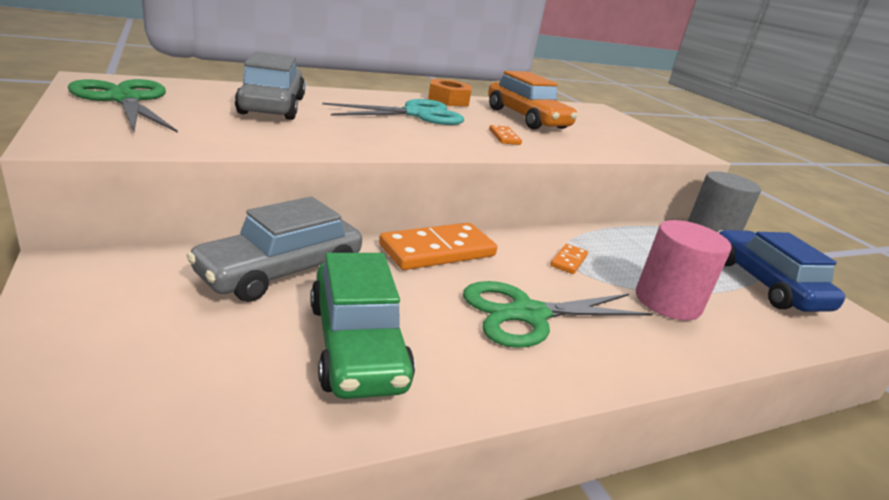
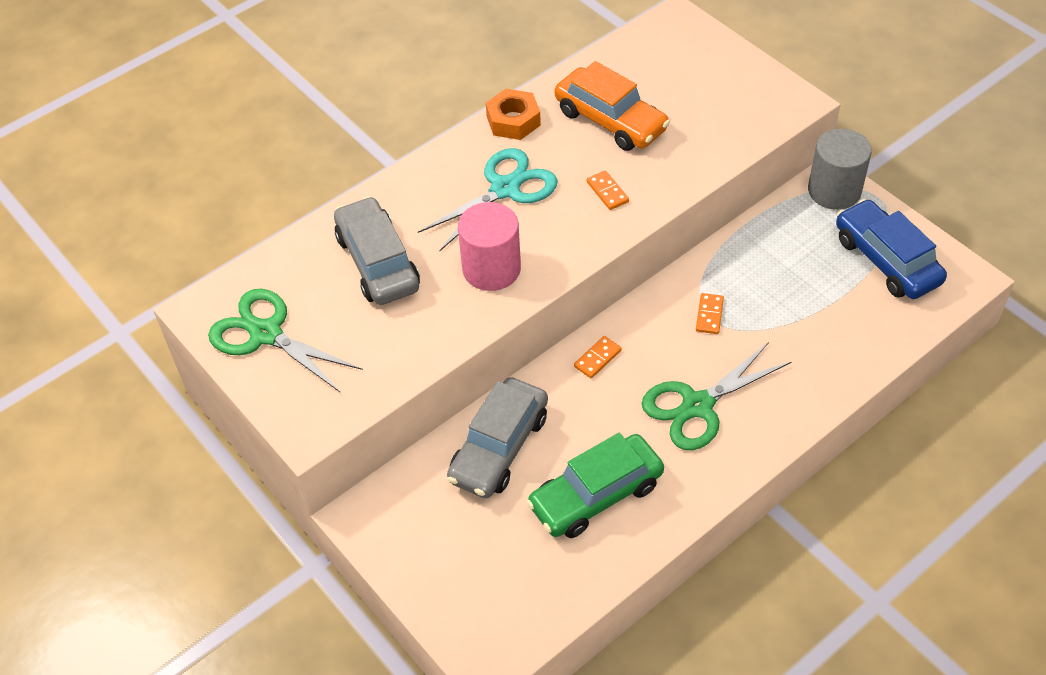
camera: 10 degrees left, 25 degrees up
(356, 345) = (595, 495): green car -> green car turned 90 degrees clockwise
(437, 250) = (597, 358): orange domino -> orange domino, size x0.48
(667, 301) = (802, 333): pink cylinder -> pink cylinder (491, 269)

